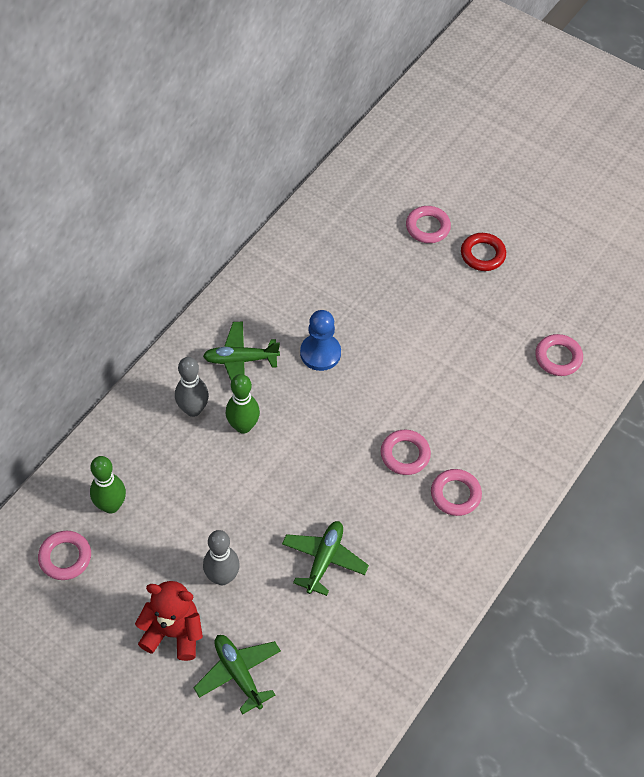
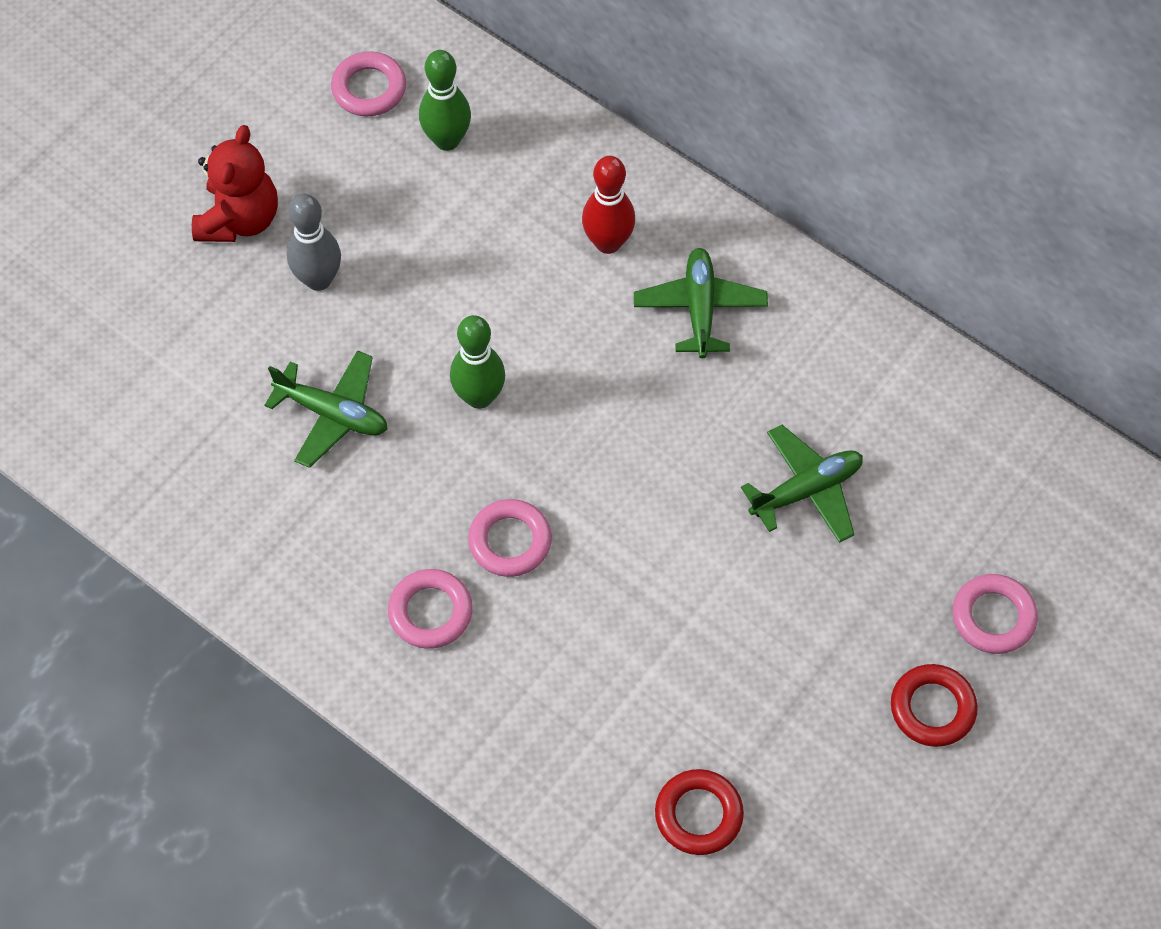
camera: 95 degrees right, 5 degrees up
(193, 409) = (608, 242): grey bowling pin -> red bowling pin
(238, 673) = (168, 298): green plane -> green plane (806, 490)
(243, 426) = (574, 310): green bowling pin -> green bowling pin (479, 397)
(320, 353) = (712, 425): blue pawn -> none
(558, 357) = (698, 814): pink ring -> red ring

